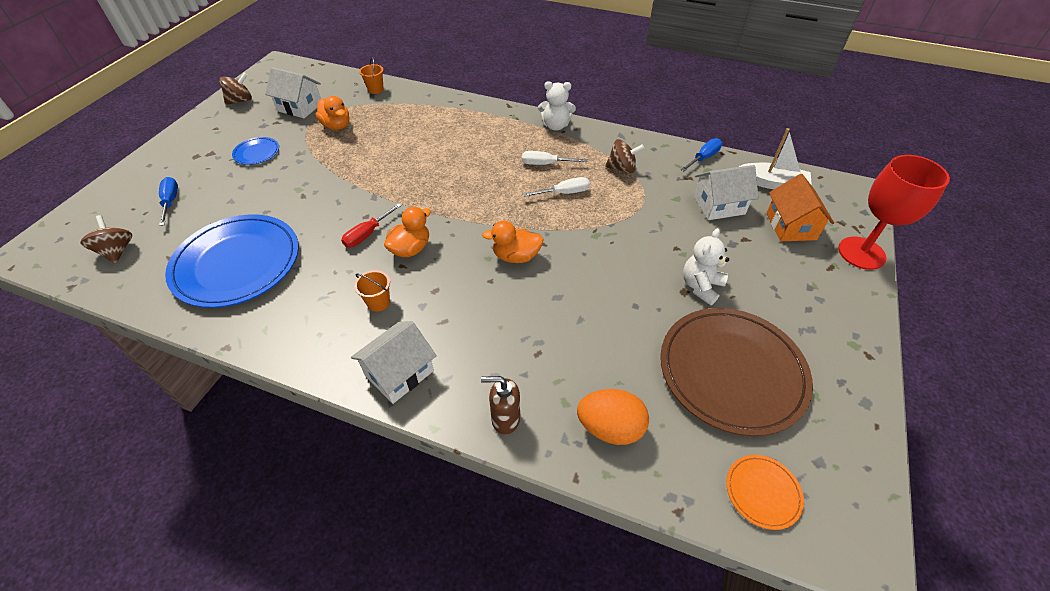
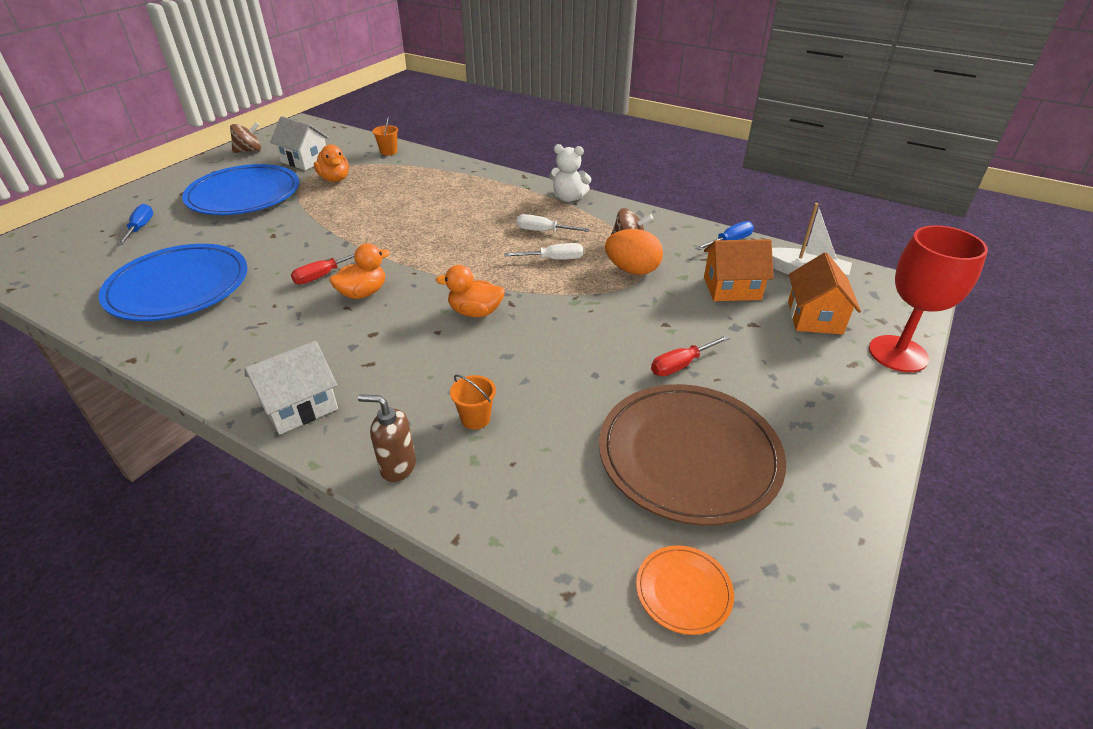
camera: 10 degrees right, 10 degrees down
(117, 251) = (68, 264): brown spinning top -> none
(257, 153) = (244, 195): blue plate -> blue plate, size x2.28
(378, 302) = (307, 338): orange bucket -> orange bucket (475, 418)
(610, 427) = (517, 493): orange egg -> orange egg (632, 270)
(701, 286) = (681, 365): white teddy bear -> red screwdriver
(719, 205) = (732, 288): white house -> orange house

